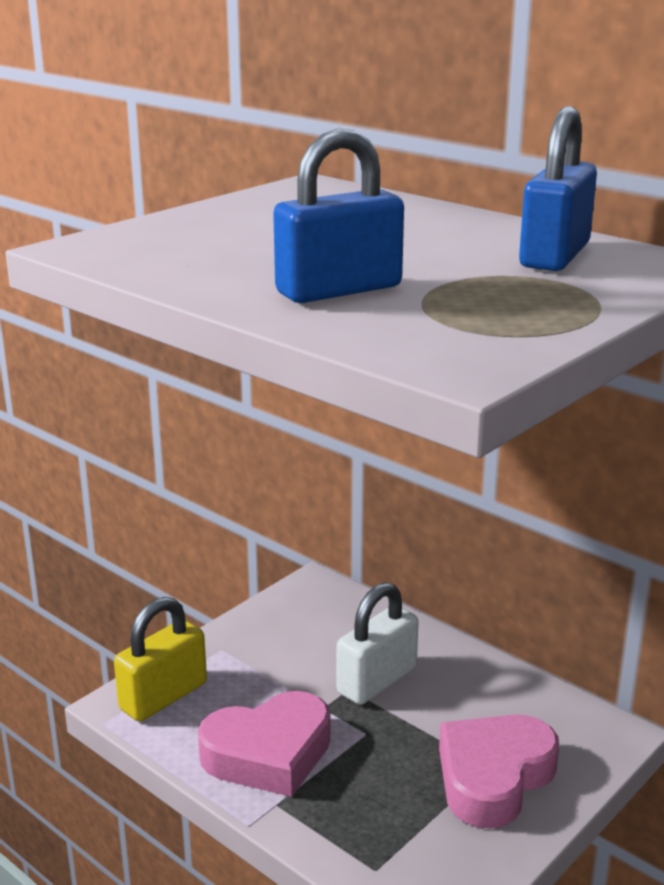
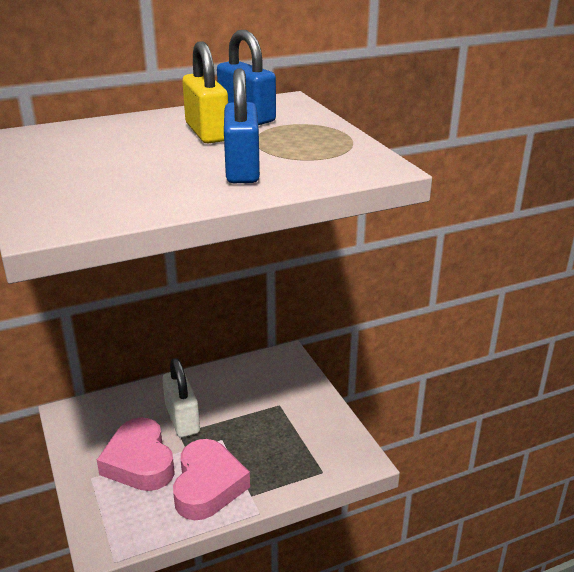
camera: 65 degrees left, 5 degrees up
(163, 696) = (114, 521): yellow padlock -> yellow padlock (207, 132)
(493, 777) = (288, 406): pink heart -> pink heart (139, 462)

